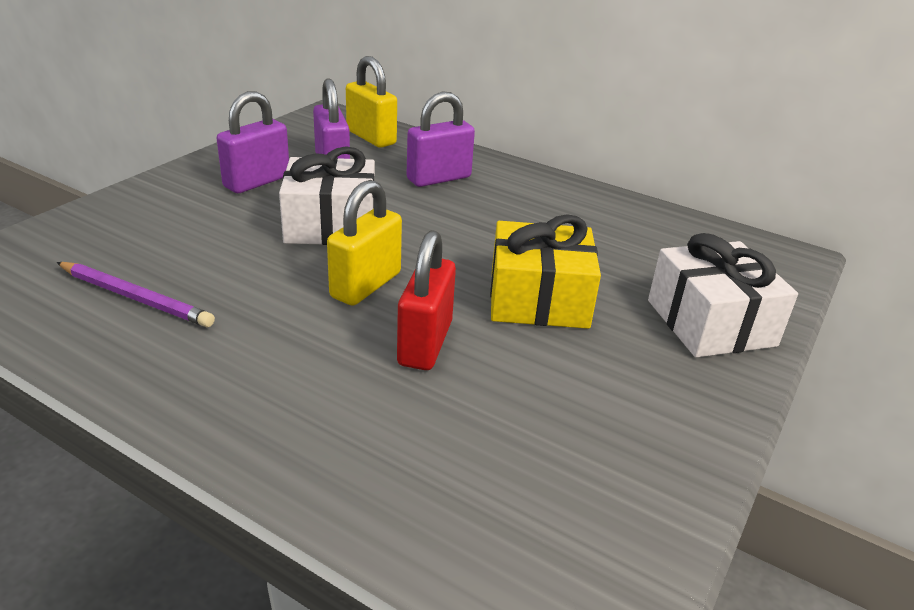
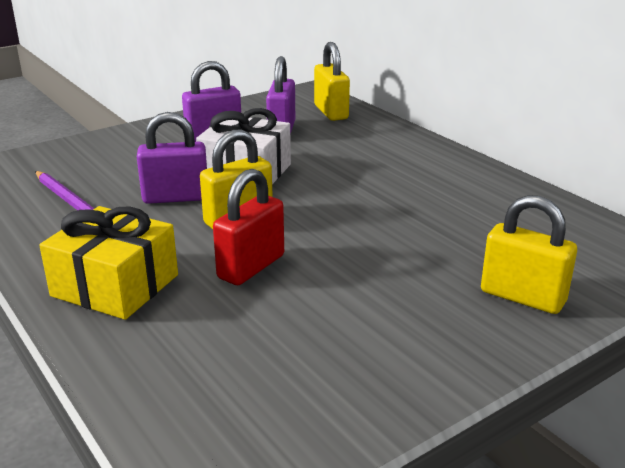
camera: 25 degrees right, 5 degrees down
(439, 178) = (363, 149): purple padlock -> purple padlock (176, 197)
(538, 299) = (373, 251): yellow gift -> yellow gift (115, 285)
(710, 323) = (522, 297): white gift -> yellow padlock

